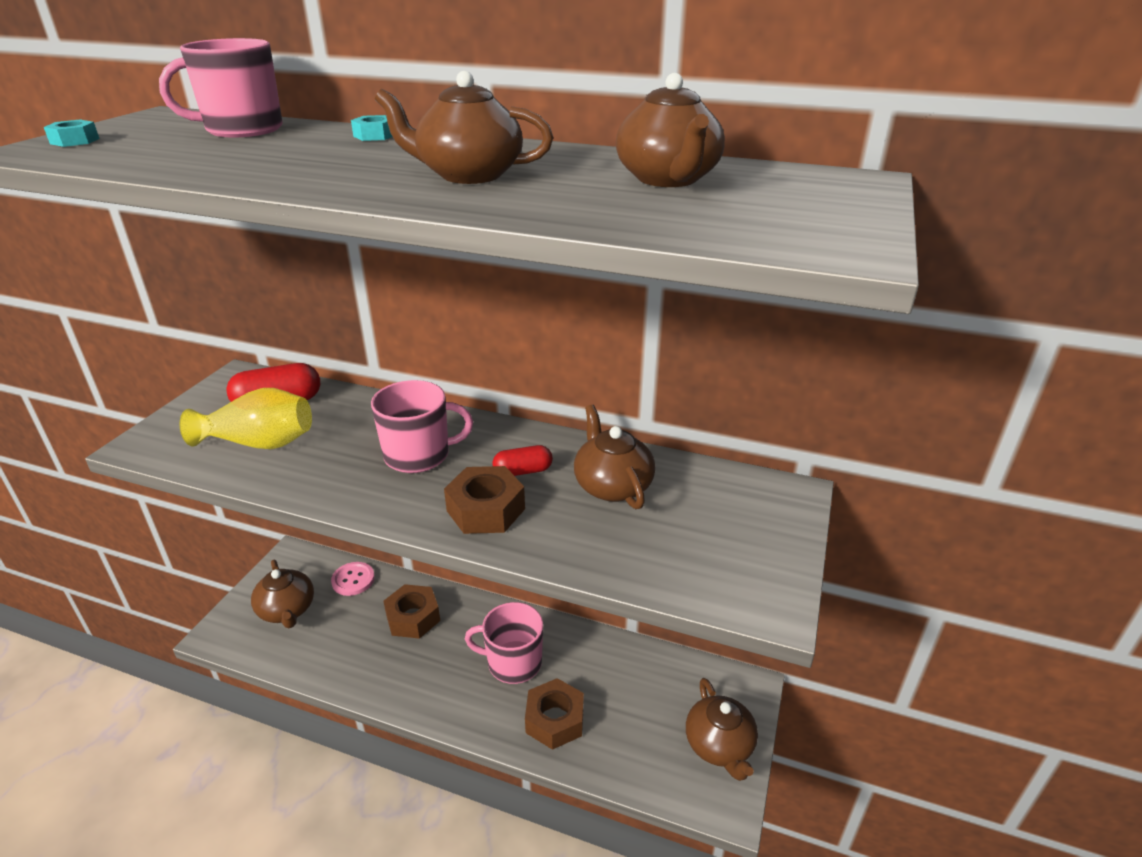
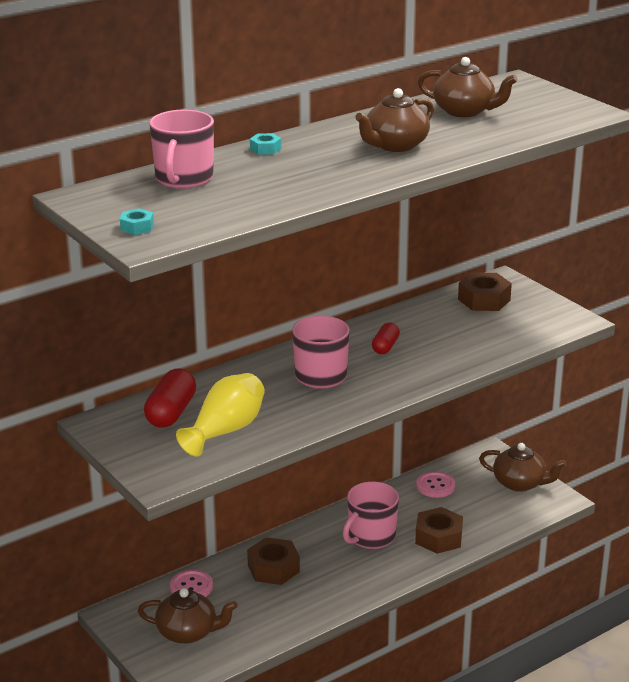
camera: 55 degrees left, 5 degrees down
(486, 510) = (411, 369): brown nut -> brown nut (484, 300)
(612, 485) = (434, 325): brown teapot -> none
(642, 670) = (435, 486): none -> pink button

